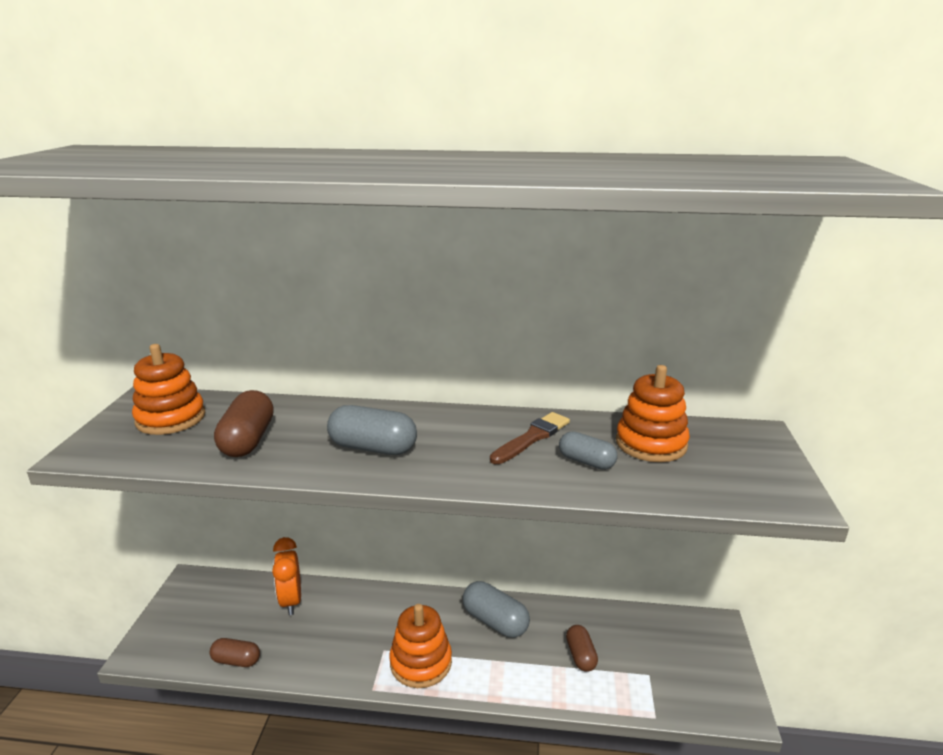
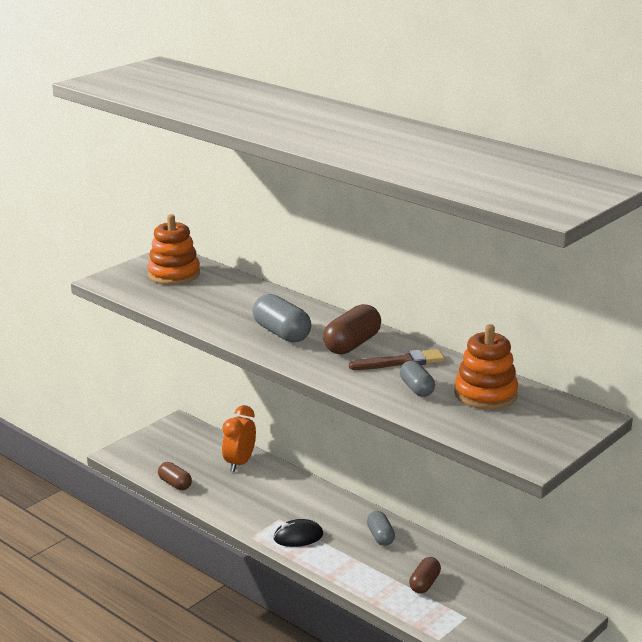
camera: 35 degrees right, 0 degrees up
(248, 440) = (208, 303): brown capsule -> brown capsule (352, 344)
(421, 662) = (298, 537): orange stacking toy -> black mouse
(495, 621) = (380, 536): grey capsule -> grey capsule, size x0.63

